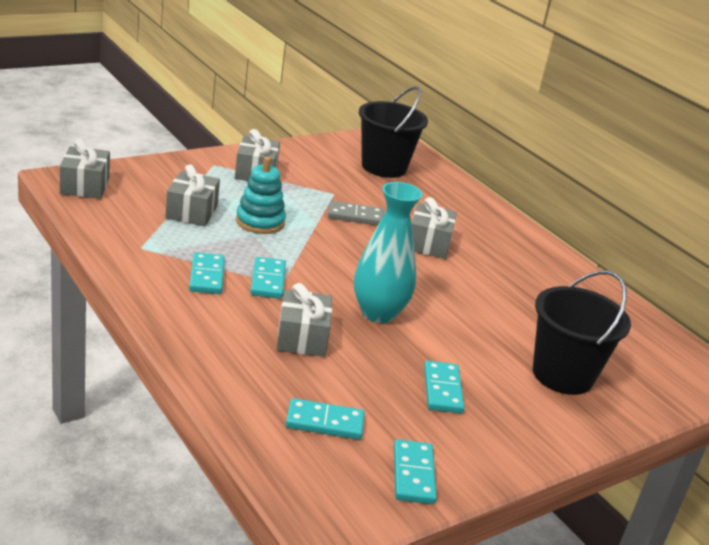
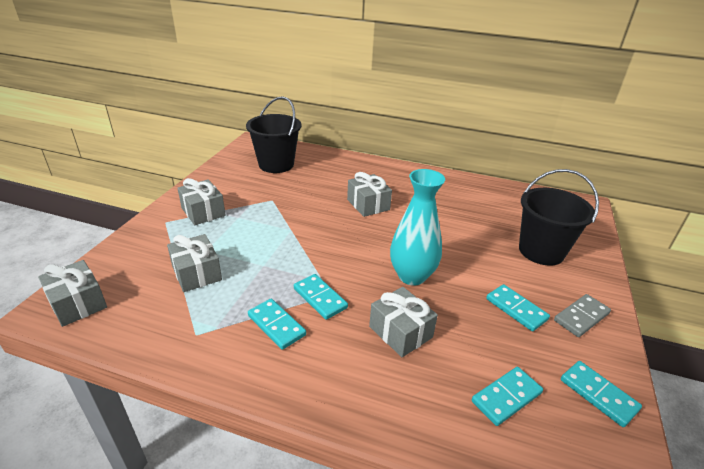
camera: 35 degrees left, 5 degrees up
(260, 222) = (254, 251): turquoise stacking toy -> none
(355, 216) = (305, 209): grey domino -> grey domino (581, 317)

